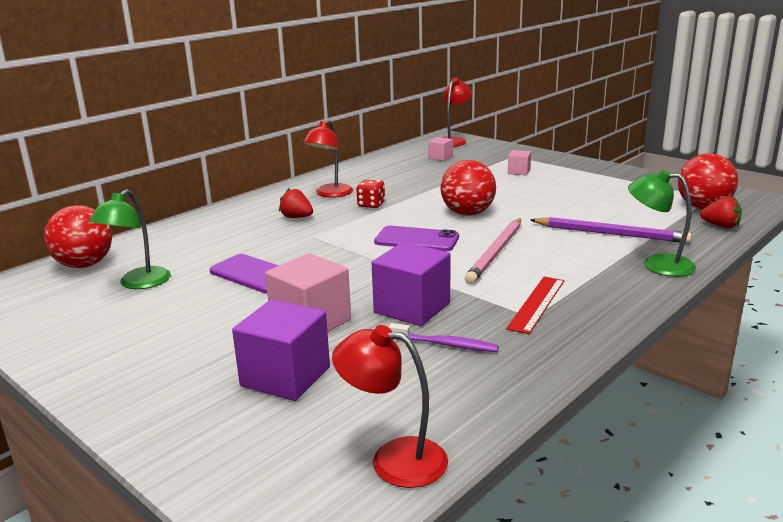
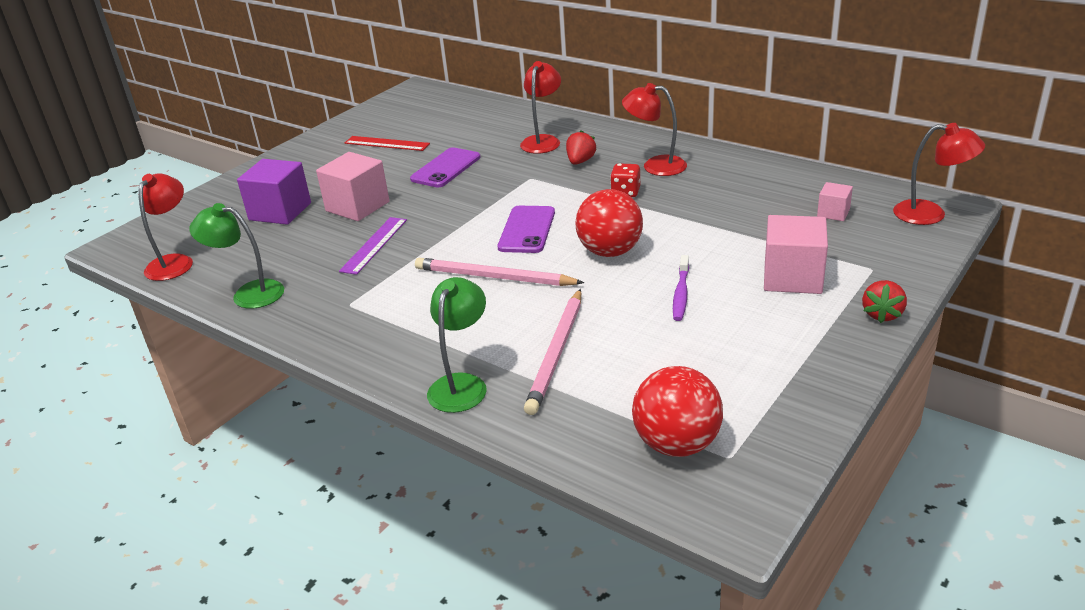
camera: 85 degrees right, 10 degrees up
(84, 265) = (466, 105): red ball -> none
(138, 283) = (431, 131): green lamp -> green lamp (248, 293)
(234, 230) = (542, 141): none -> red lamp
(412, 308) = (374, 245): purple cube -> purple ruler
(445, 344) = (309, 266): purple toothbrush -> purple toothbrush (681, 294)
(519, 172) = (792, 277): pink cube -> pink cube, size x1.90
(537, 304) = (373, 306): red ruler -> red ruler (387, 143)
(610, 234) = (557, 353): purple pencil -> pink pencil
(720, 226) = (597, 452): red strawberry -> red strawberry (882, 314)

